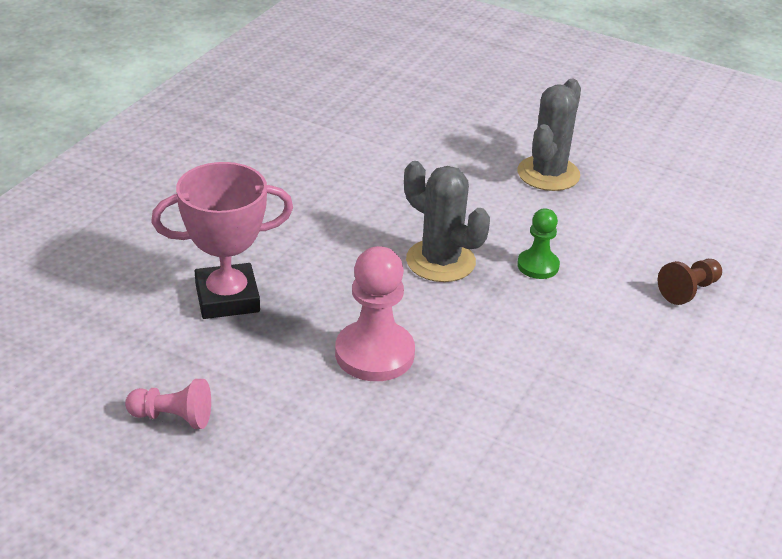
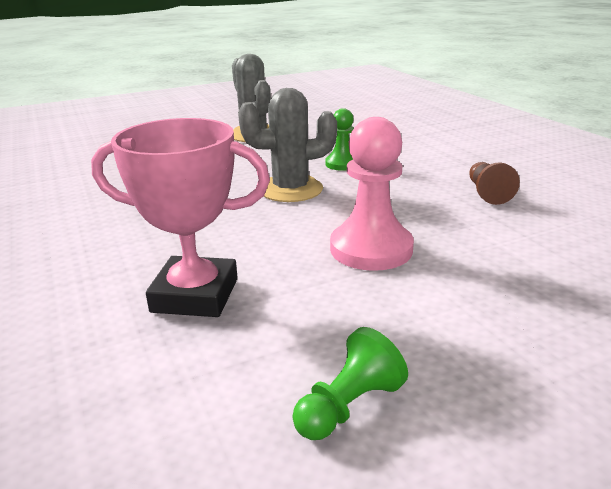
camera: 50 degrees left, 10 degrees down
(173, 417) = (348, 406): pink pawn -> green pawn
(227, 298) = (195, 295): pink trophy -> pink trophy turned 75 degrees clockwise
(688, 290) = (422, 137): brown pawn -> brown pawn (487, 193)

